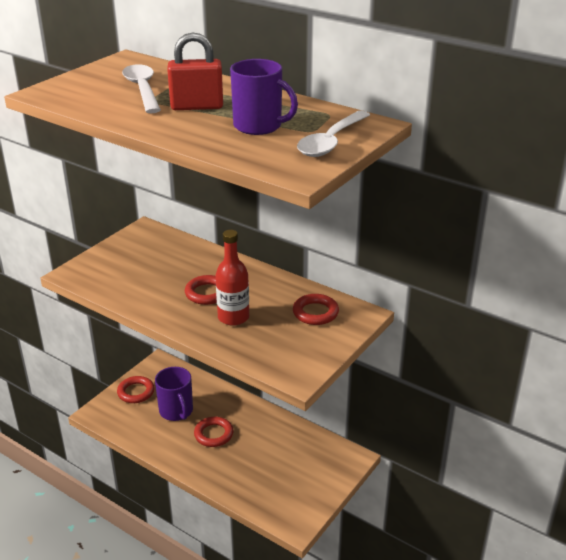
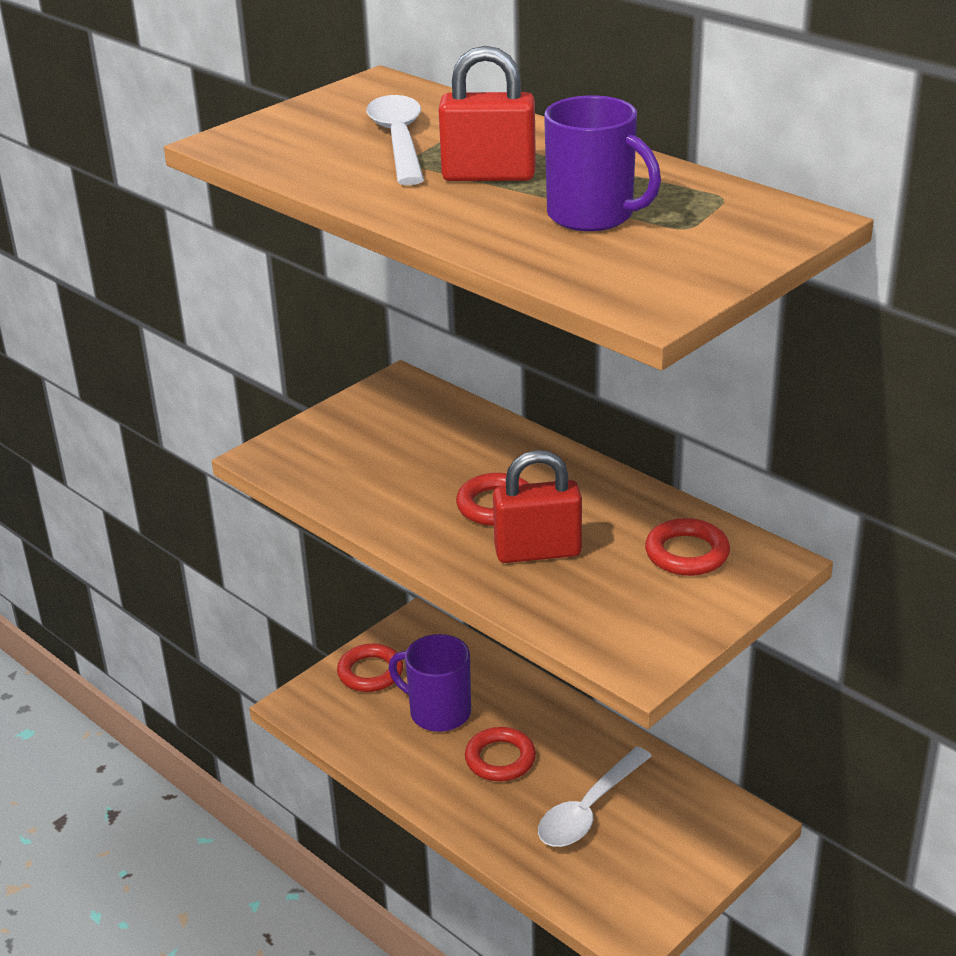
camera: 10 degrees right, 0 degrees up
(176, 411) = (438, 712): purple mug -> purple mug turned 135 degrees clockwise
(233, 317) = (538, 552): red bottle -> red padlock
(331, 142) = (718, 249): white spoon -> white spoon (589, 809)

